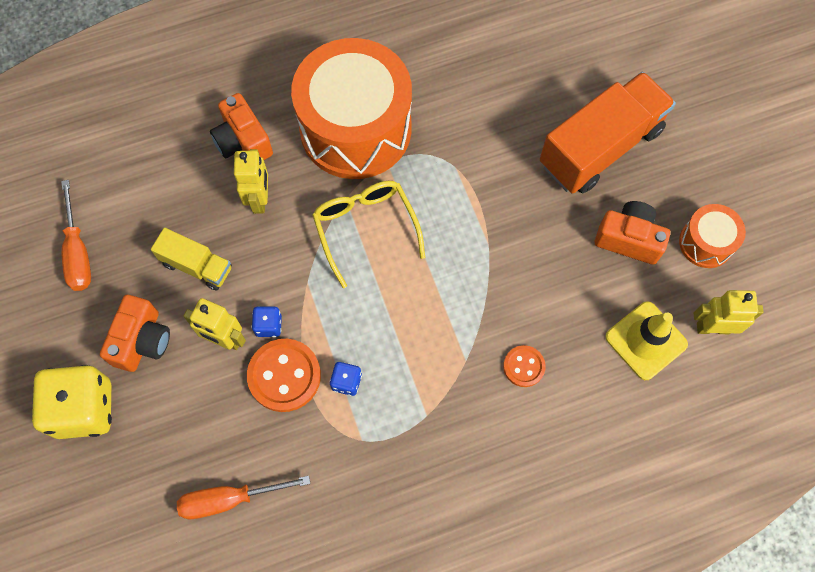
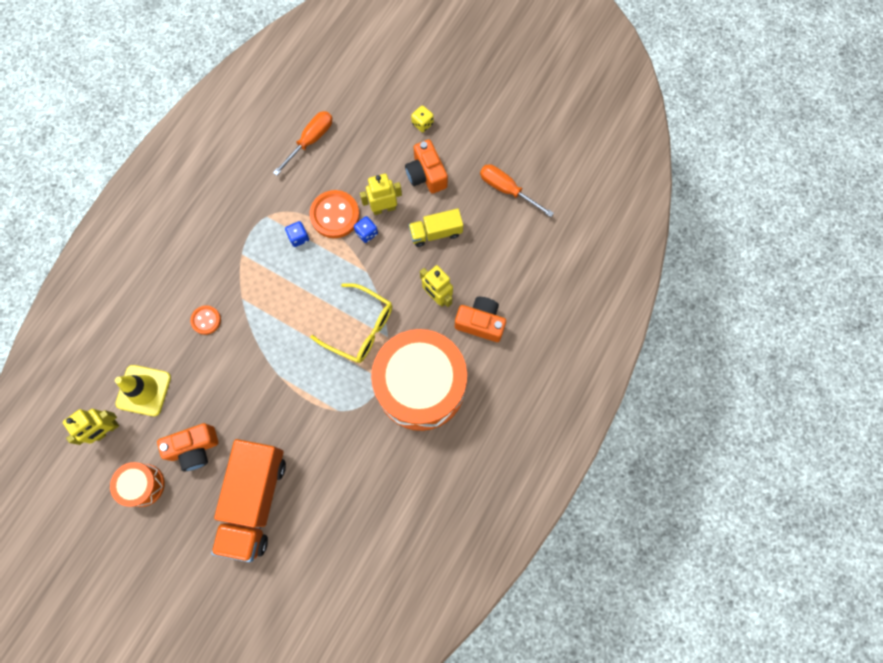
camera: 140 degrees right, 5 degrees up
(84, 409) = (422, 123): yellow dice -> yellow dice, size x0.44

